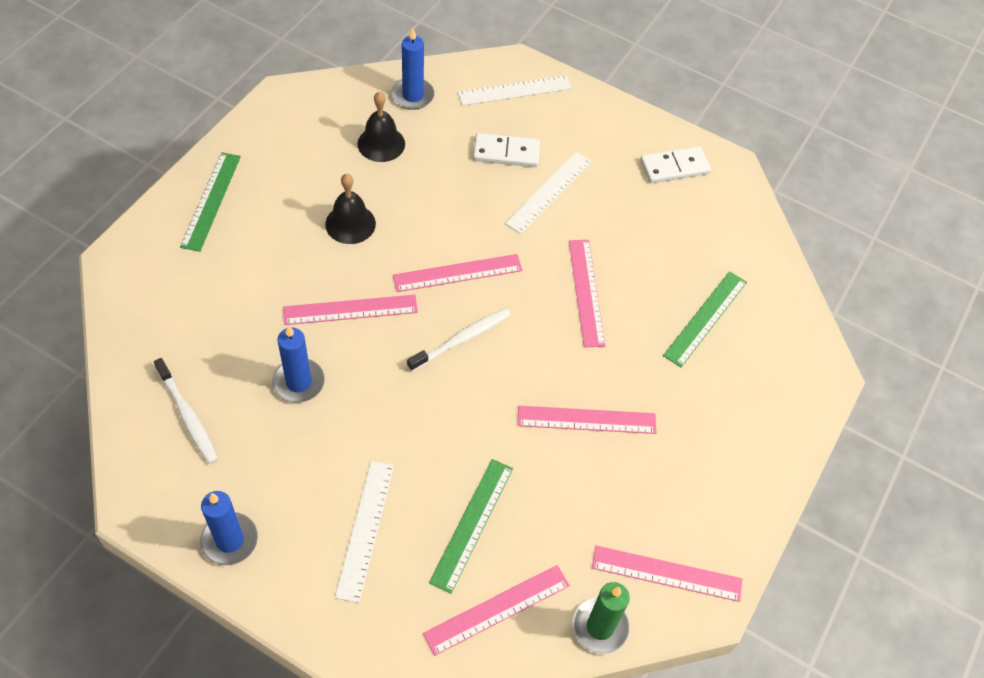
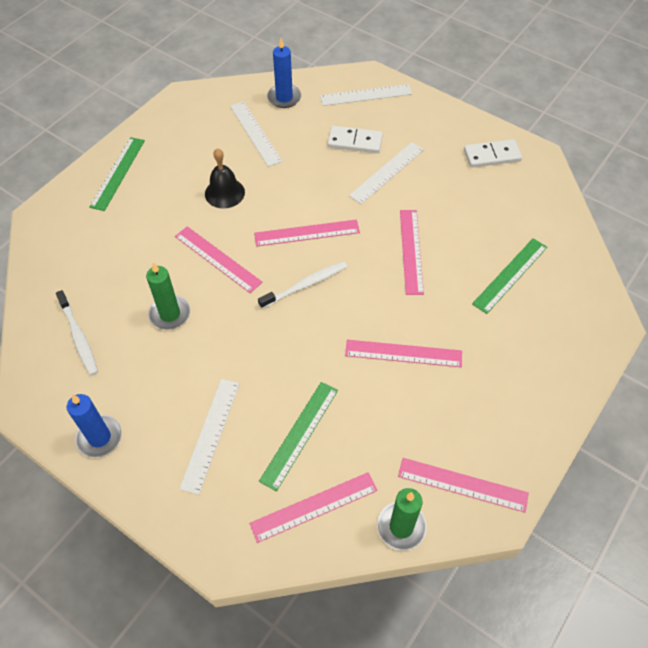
camera: 10 degrees right, 0 degrees up
(299, 382) = (170, 314): blue candle -> green candle
(350, 310) = (217, 259): pink ruler -> pink ruler turned 45 degrees clockwise
(381, 143) = (255, 133): black bell -> white ruler

